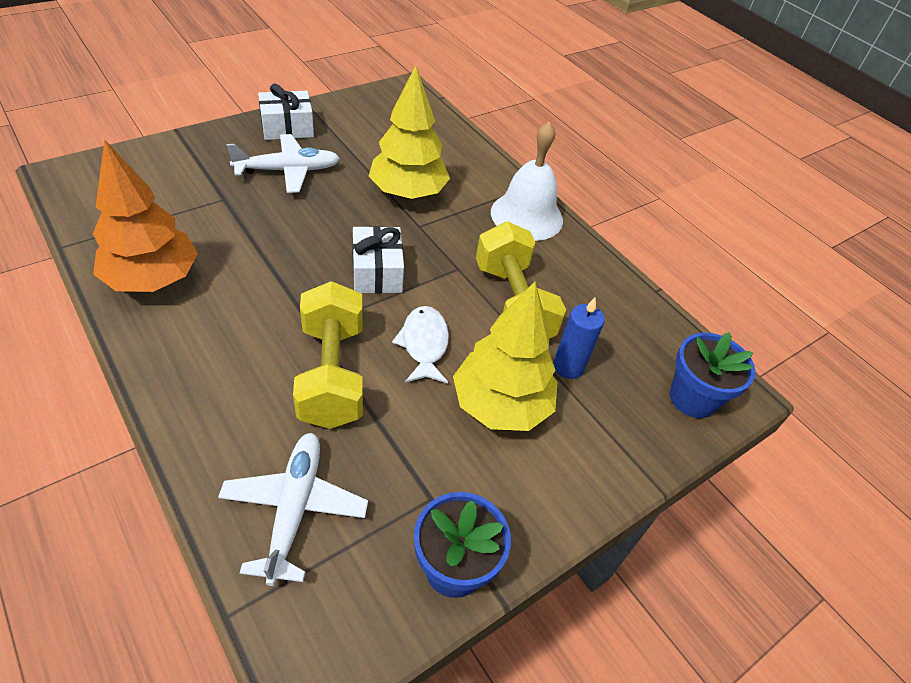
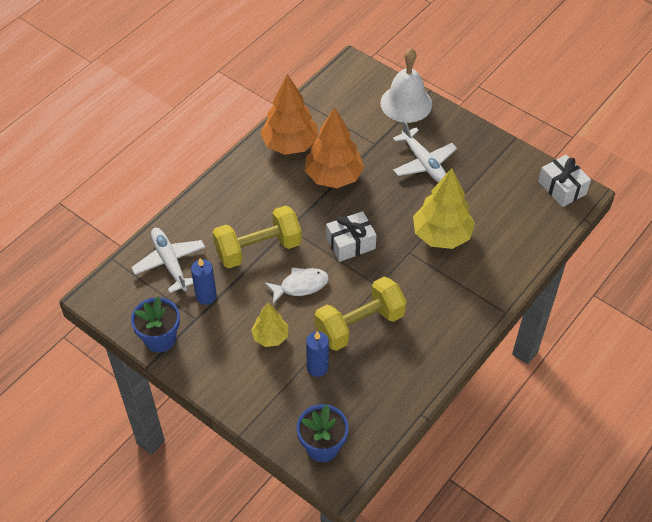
camera: 80 degrees right, 5 degrees up
(250, 253) = (333, 176): none -> orange tree
(287, 128) = (472, 144): white gift -> white gift (562, 188)
(294, 509) = (170, 263): white plane -> white plane turned 105 degrees counterclockwise
(392, 470) = (206, 296): none -> blue candle
(501, 405) = (270, 337): yellow tree -> yellow tree, size x0.57
(526, 216) = (460, 314): white bell -> white bell (406, 103)

